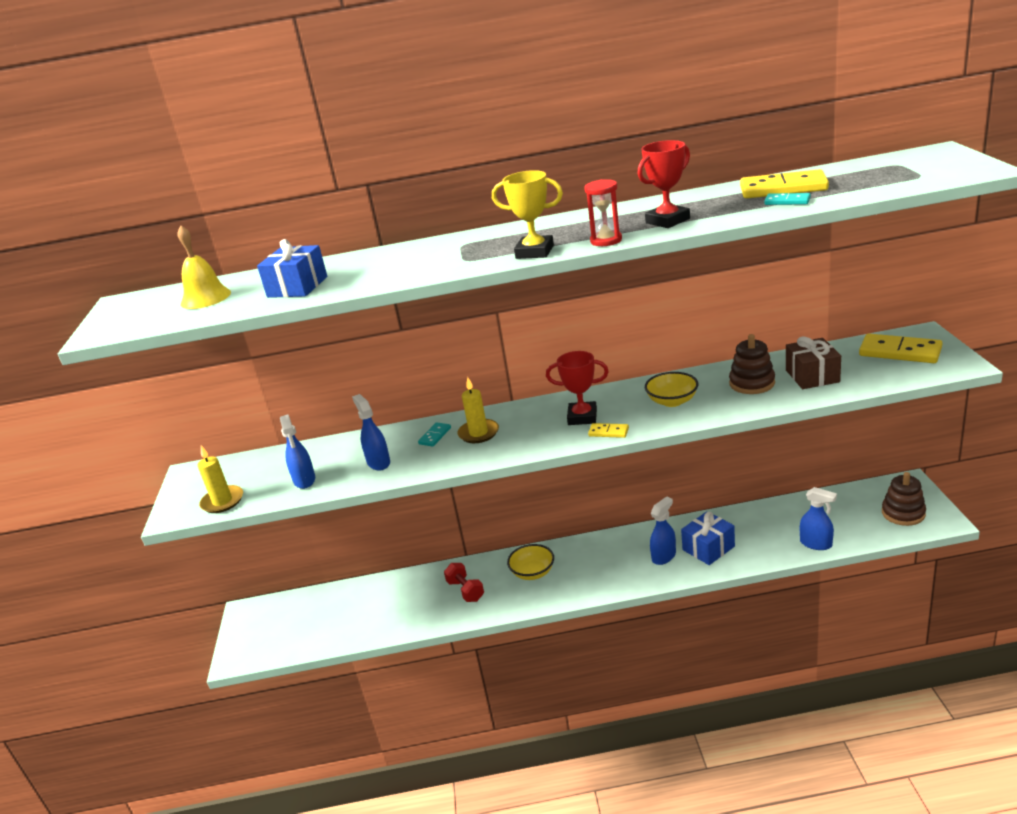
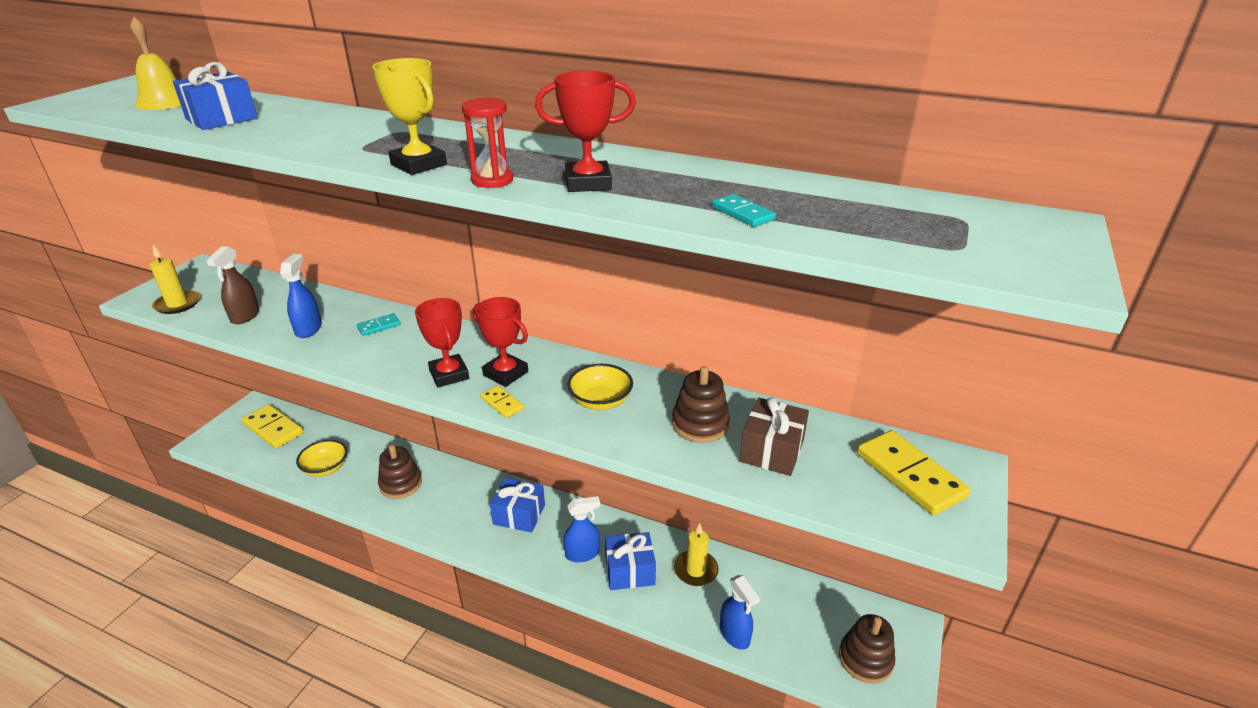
camera: 25 degrees right, 5 degrees up
(304, 480) = (245, 316): blue spray bottle -> brown spray bottle
(465, 590) = (401, 484): red dumbbell -> brown stacking toy
(478, 433) = (410, 342): yellow candle -> yellow candle (695, 570)
(533, 572) = (465, 499): yellow bowl -> yellow bowl (326, 468)
(542, 436) = (449, 375): none -> red trophy
(587, 559) = (519, 514): none -> blue gift
(783, 189) = (772, 195): yellow domino -> yellow domino (273, 429)

